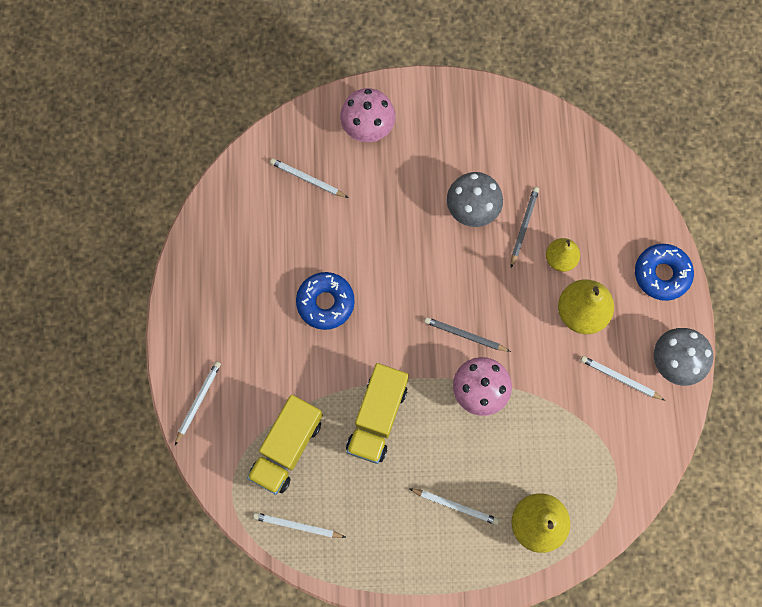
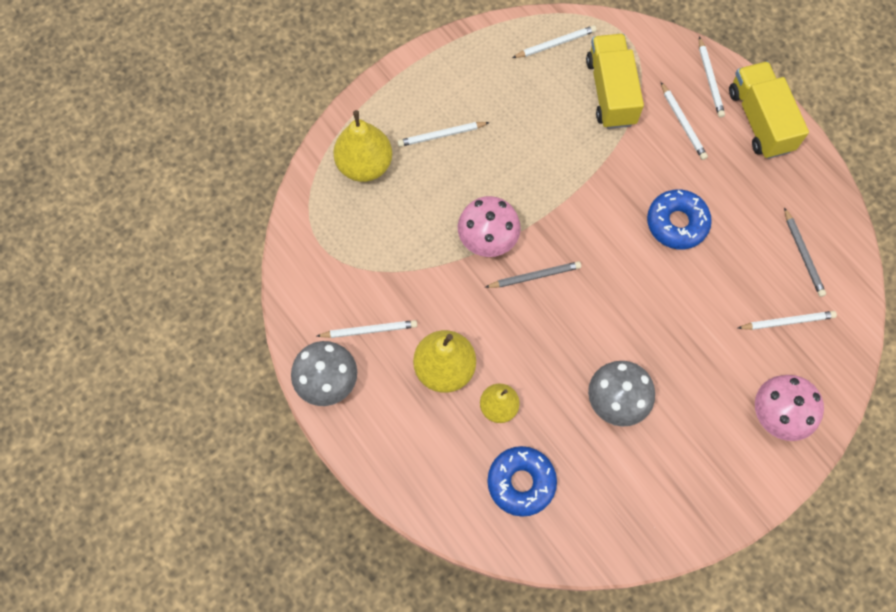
camera: 145 degrees right, 5 degrees down
(252, 379) = (683, 123): none -> white pencil
(377, 417) = (557, 160): yellow truck -> yellow truck (760, 120)
(523, 226) = (555, 415): grey pencil -> grey pencil (803, 254)
(661, 274) = (391, 458): blue donut -> blue donut (521, 482)

